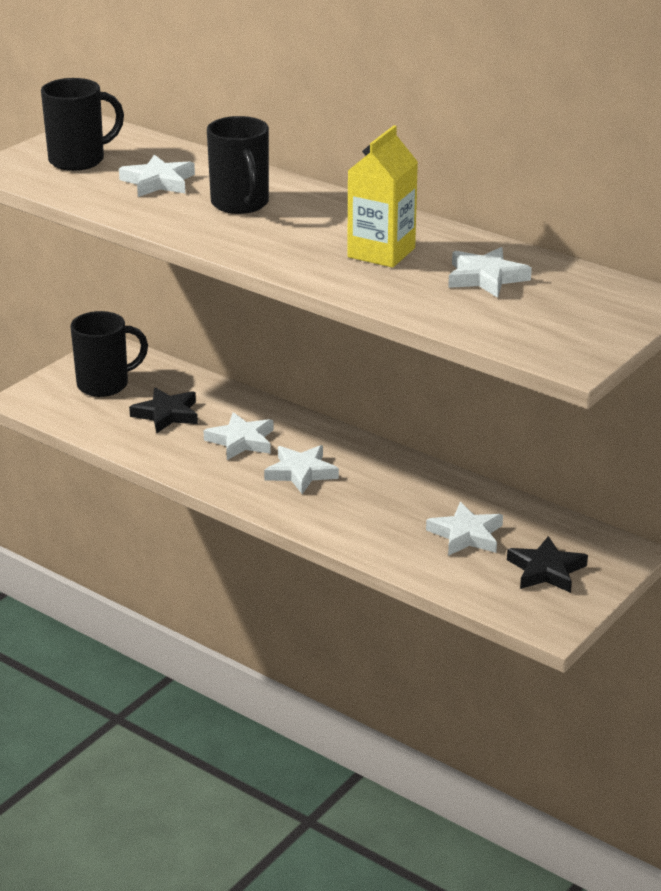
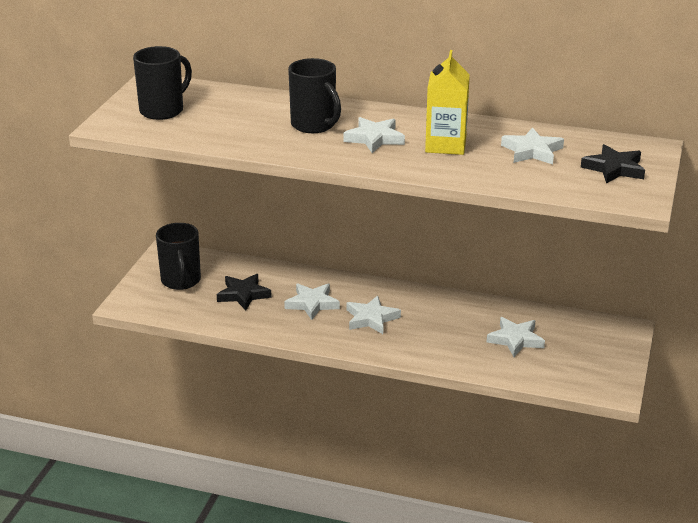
camera: 20 degrees left, 0 degrees up
(105, 385) = (181, 281): black mug -> black mug turned 120 degrees clockwise
(158, 182) = (238, 118): white star -> white star (374, 138)
(546, 570) = (585, 353): black star -> black star (614, 168)

